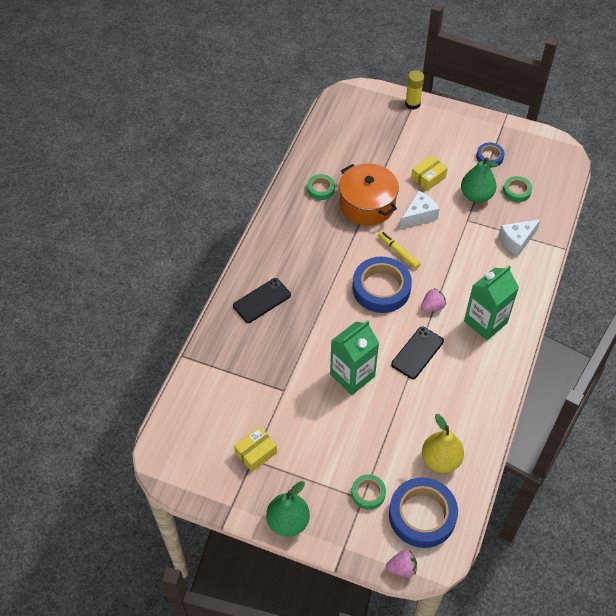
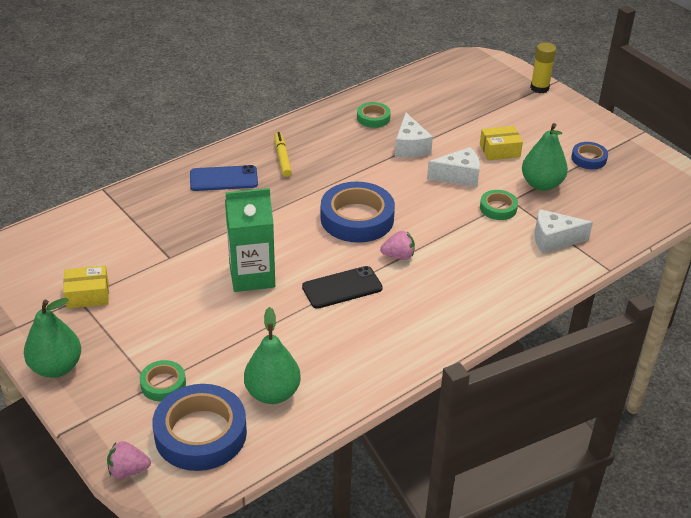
camera: 30 degrees right, 15 degrees down
(262, 300) = (223, 179): black phone -> blue phone
(367, 204) = (410, 147): orange pot -> white cheese
(398, 252) = (405, 197): yellow marker -> yellow marker (282, 158)
(402, 568) = (128, 470): pink strawberry -> pink strawberry turned 150 degrees clockwise
(440, 460) = (272, 393): yellow pear -> green pear
(485, 322) = (447, 294): green carton -> none
(516, 191) = (594, 198): green tape -> green tape (498, 208)

